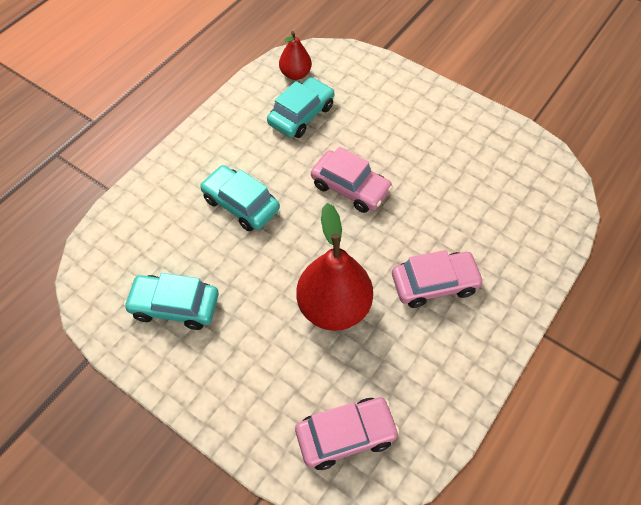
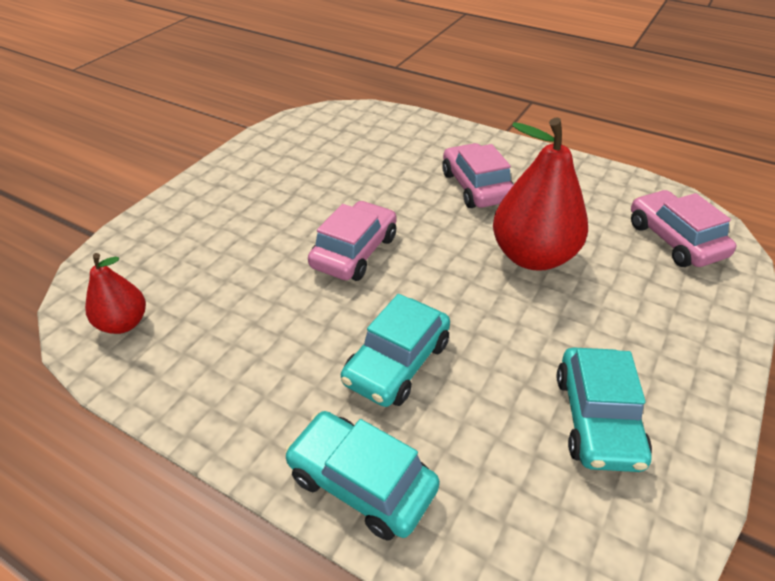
camera: 95 degrees left, 15 degrees down
(301, 115) = (217, 309): turquoise car -> turquoise car (361, 482)

